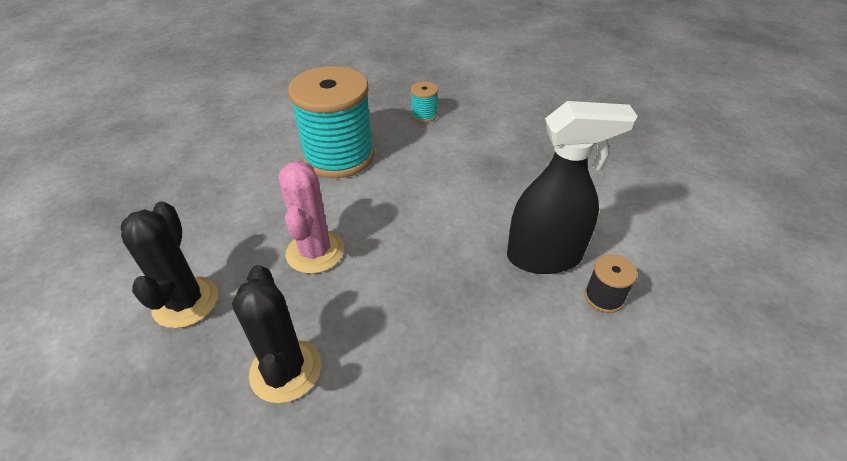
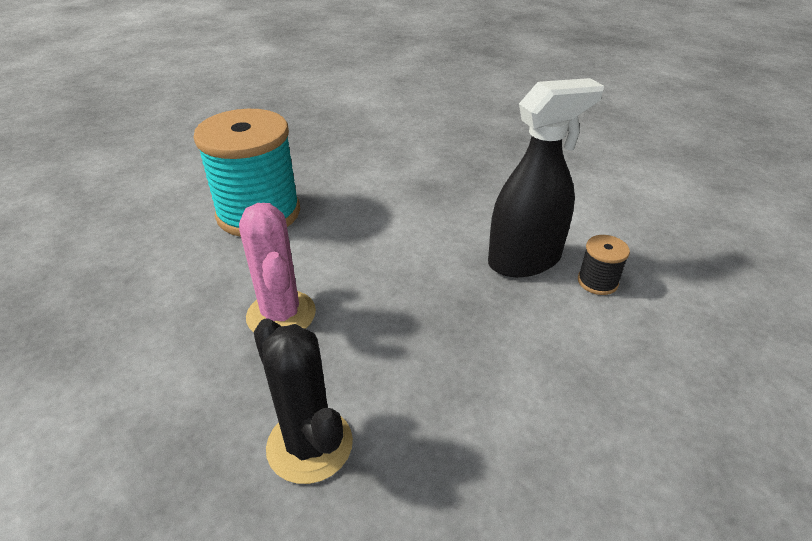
camera: 20 degrees left, 5 degrees down
(186, 302) = (144, 409): black cactus -> none
(424, 115) = (334, 155): turquoise spool -> none

